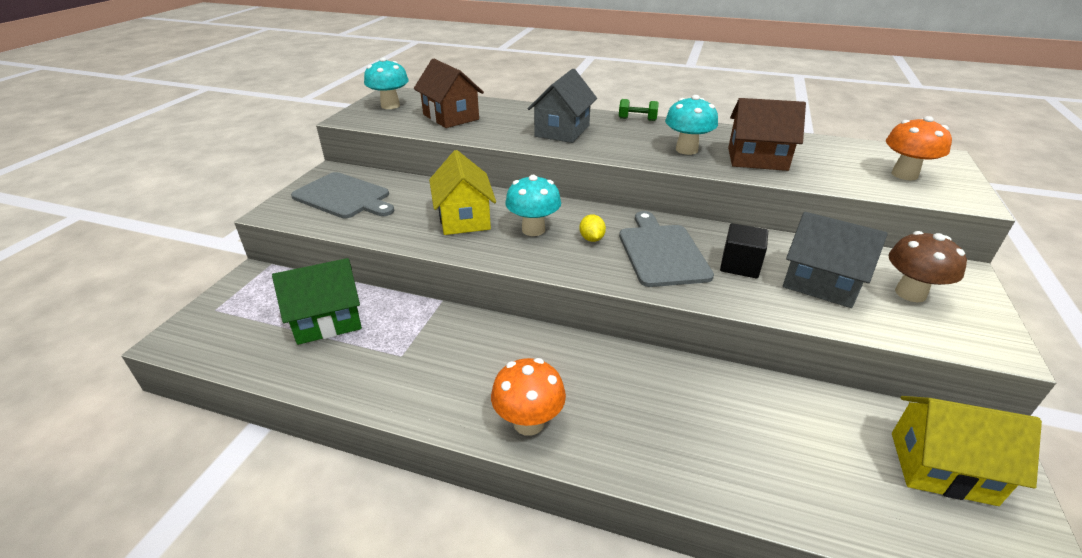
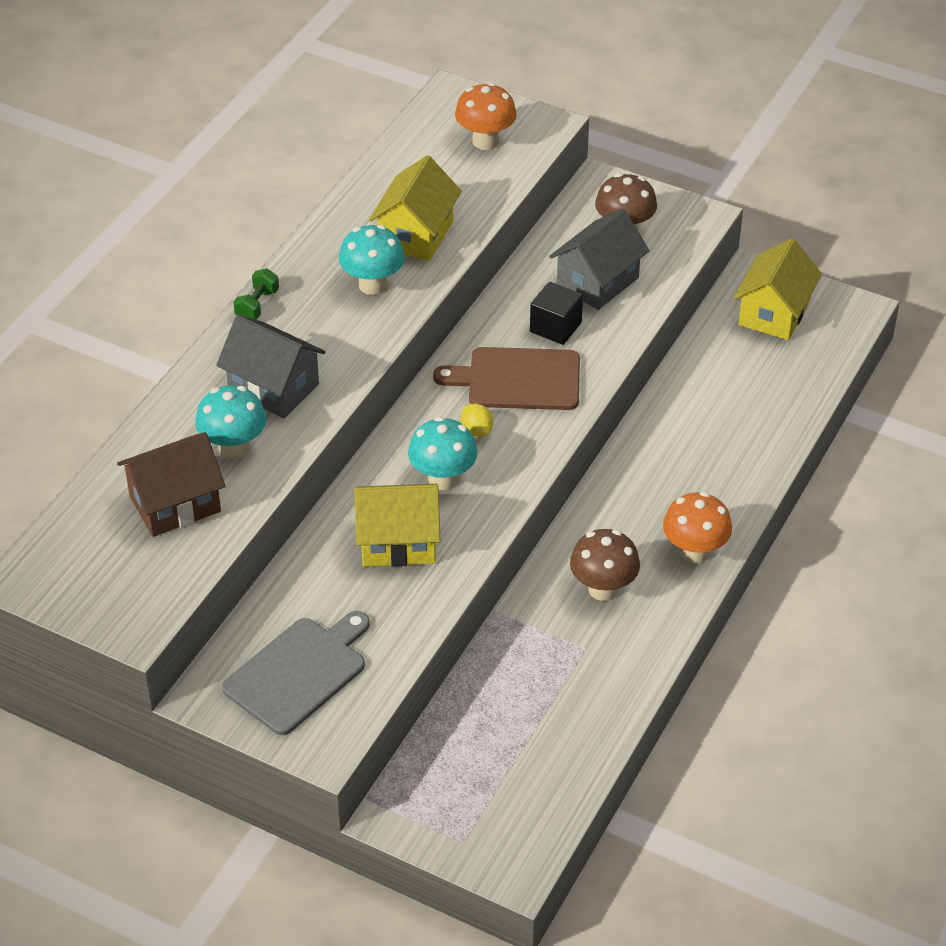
camera: 80 degrees left, 10 degrees up
(327, 321) = (511, 719): green house -> none
(390, 106) = (93, 579): turquoise mushroom -> turquoise mushroom (234, 448)
(470, 360) = (603, 589): none -> brown mushroom
(591, 239) = (477, 431): yellow lemon -> yellow lemon turned 60 degrees clockwise
(662, 252) = (518, 379): grey cutting board -> brown cutting board
(757, 159) = (416, 235): brown house -> yellow house

